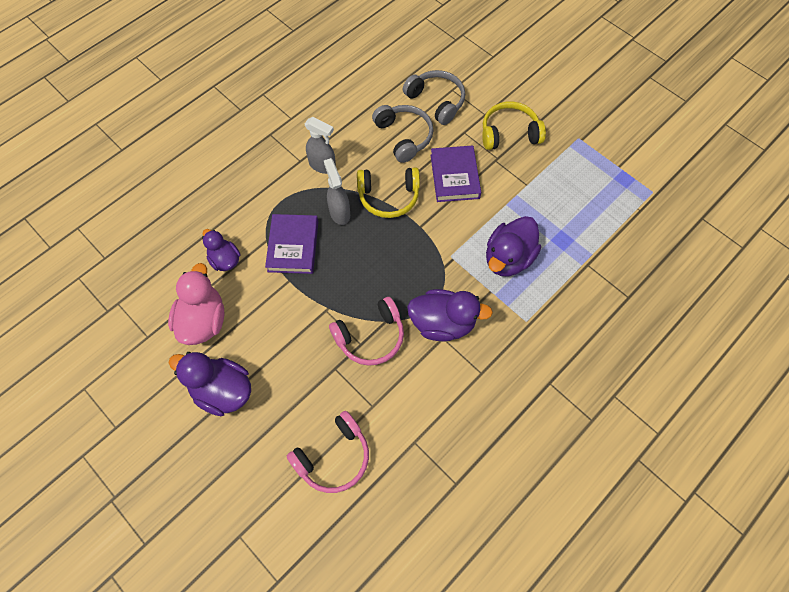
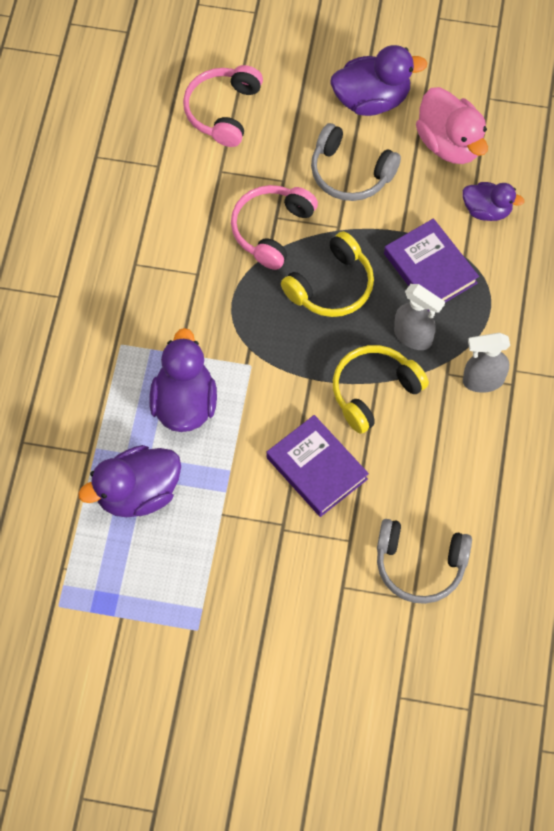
camera: 145 degrees right, 0 degrees up
(404, 136) = (419, 483): grey headphones -> grey headphones (350, 172)
(442, 323) = (208, 288): purple duck -> purple duck (138, 493)
(509, 133) = (291, 577): yellow headphones -> yellow headphones (331, 286)

